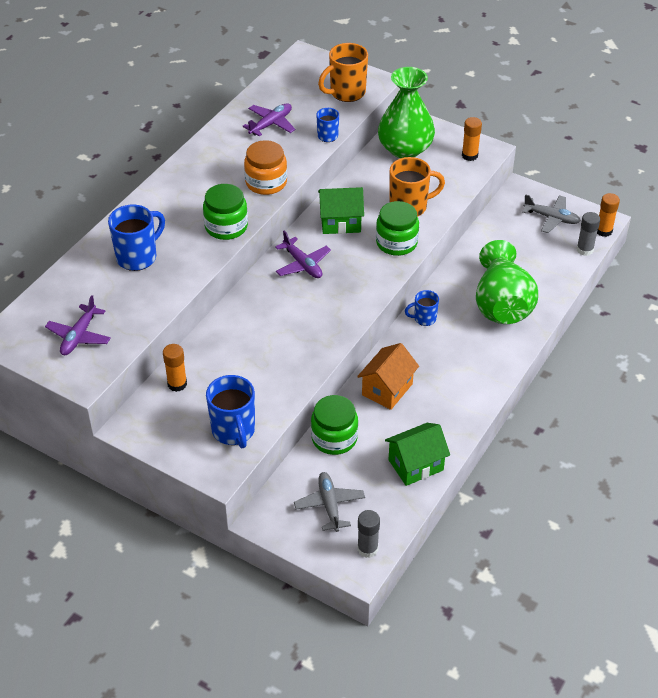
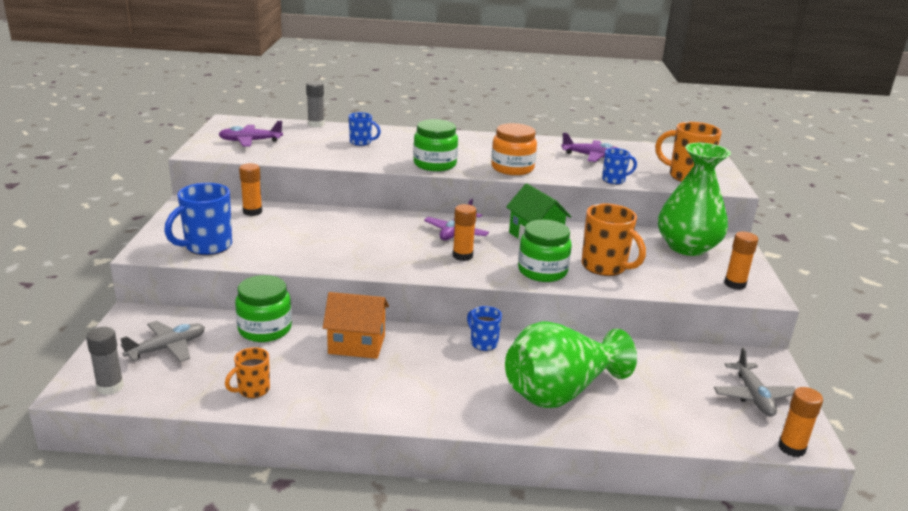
camera: 60 degrees right, 20 degrees down
(138, 257) = (361, 142): blue mug -> blue mug, size x0.57
(346, 277) = (462, 256): none -> orange glue stick
(415, 465) = (253, 390): green house -> orange mug
(584, 250) = (734, 439): grey glue stick -> grey glue stick (316, 124)

